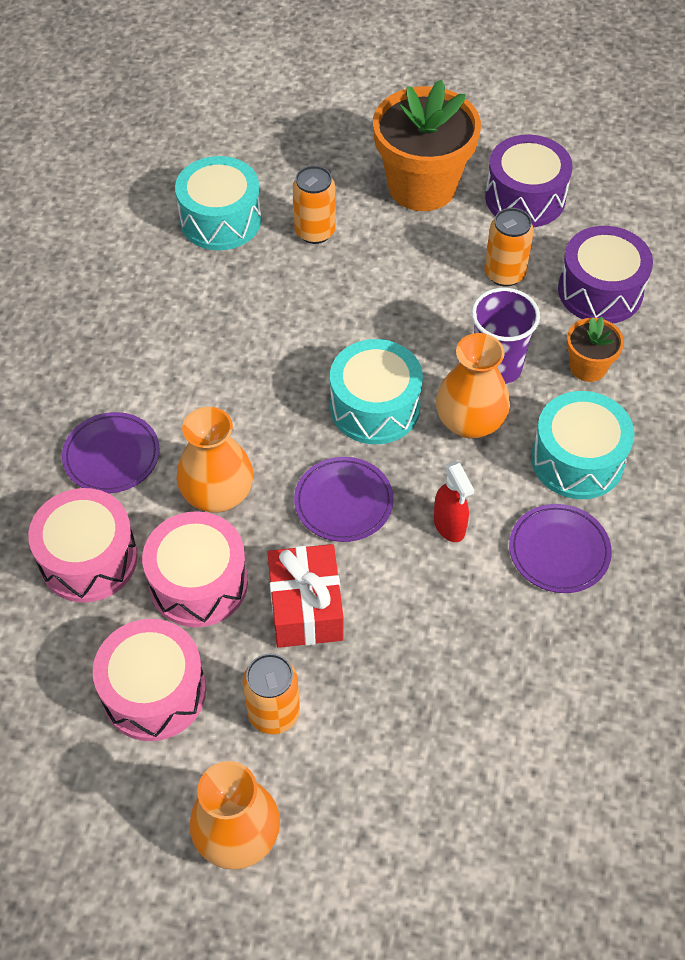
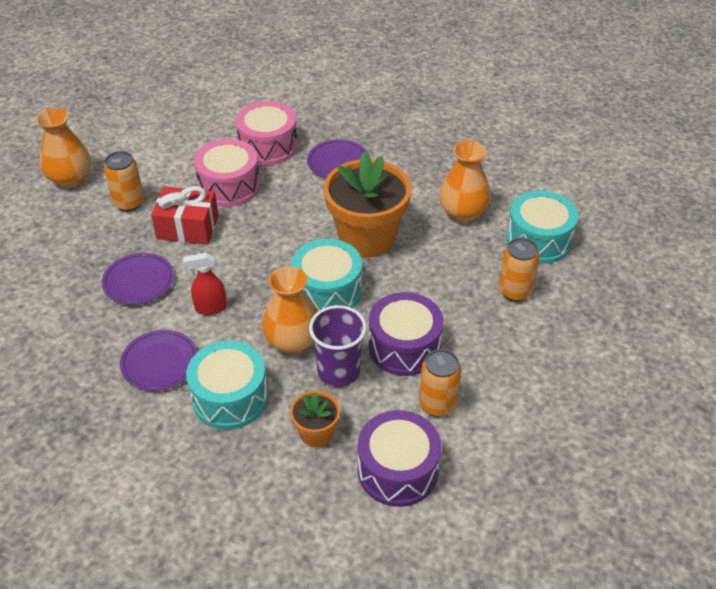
camera: 105 degrees right, 10 degrees down
(154, 692) = (170, 160): pink drum -> none
(217, 494) = (289, 203): orange vase -> orange vase (462, 212)
(343, 502) = (255, 259): purple plate -> purple plate (139, 281)
(422, 186) = (557, 372): orange flower pot -> orange flower pot (366, 238)
(525, 198) = (529, 446): purple drum -> purple drum (404, 347)

